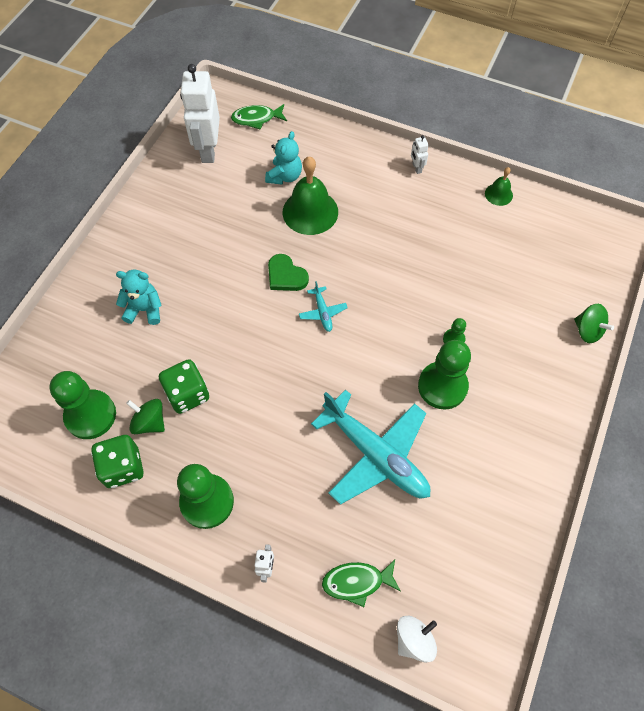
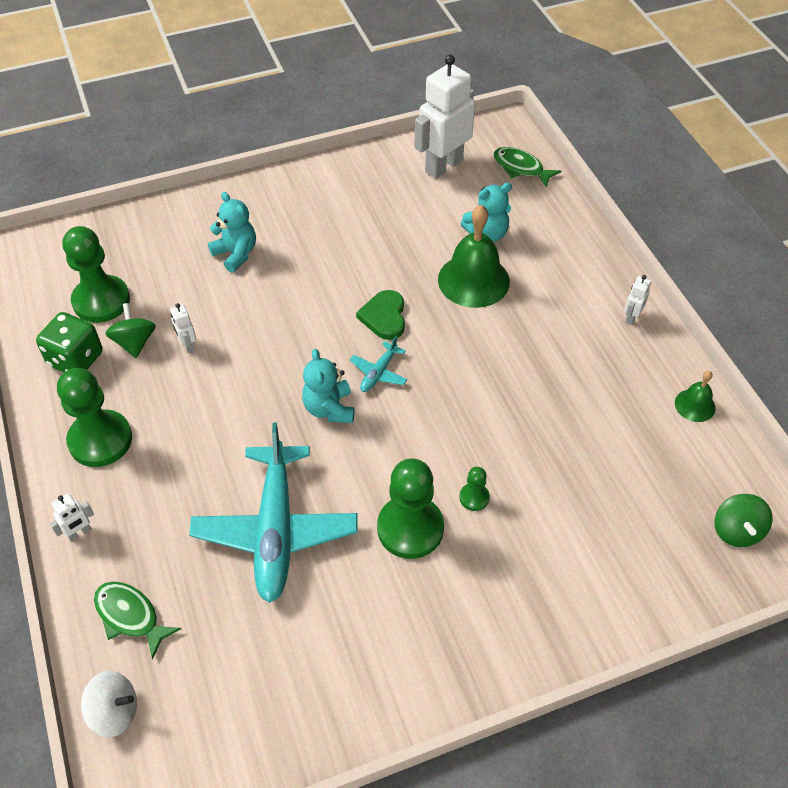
camera: 45 degrees right, 10 degrees down
(187, 394) = (188, 345): green dice -> white robot
(320, 358) = (329, 408): none -> turquoise teddy bear
(587, 331) = (632, 612): green spinning top -> green spinning top (736, 531)

